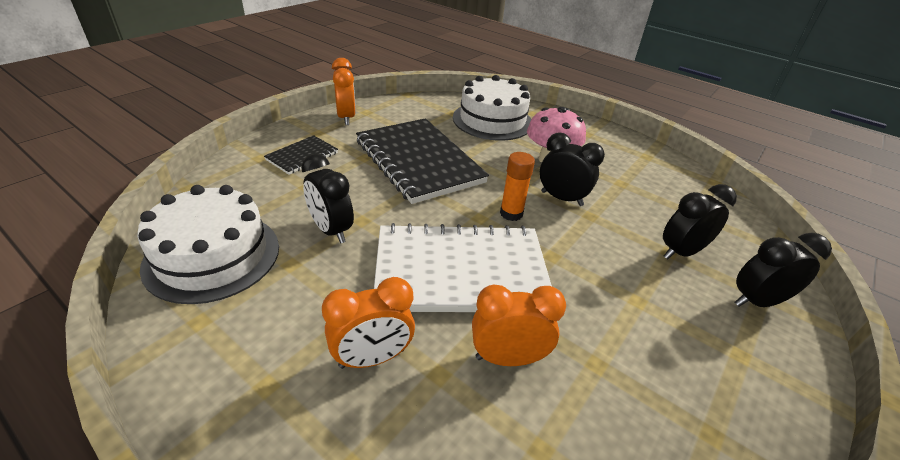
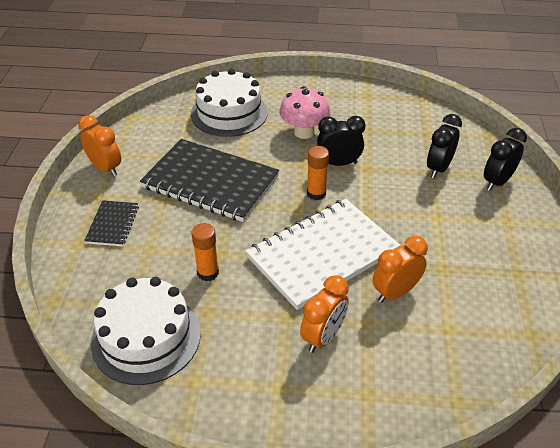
camera: 30 degrees left, 5 degrees up
(331, 230) = (208, 273): black clock -> orange glue stick

